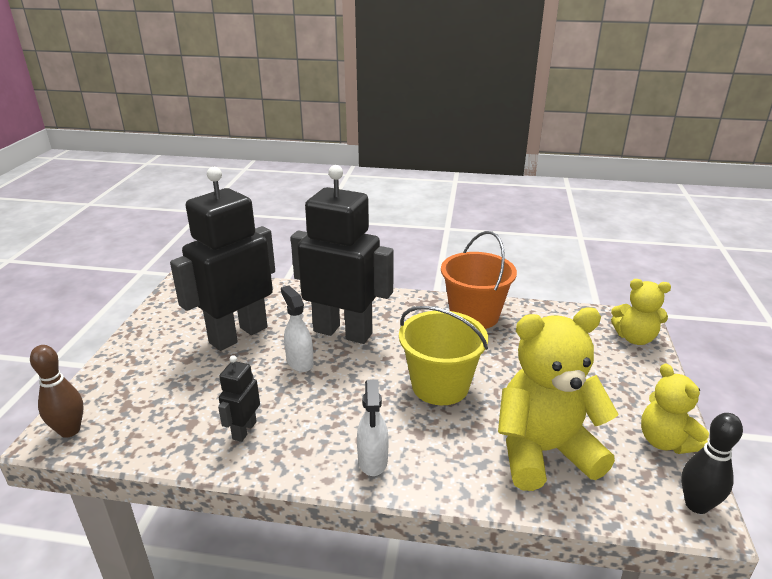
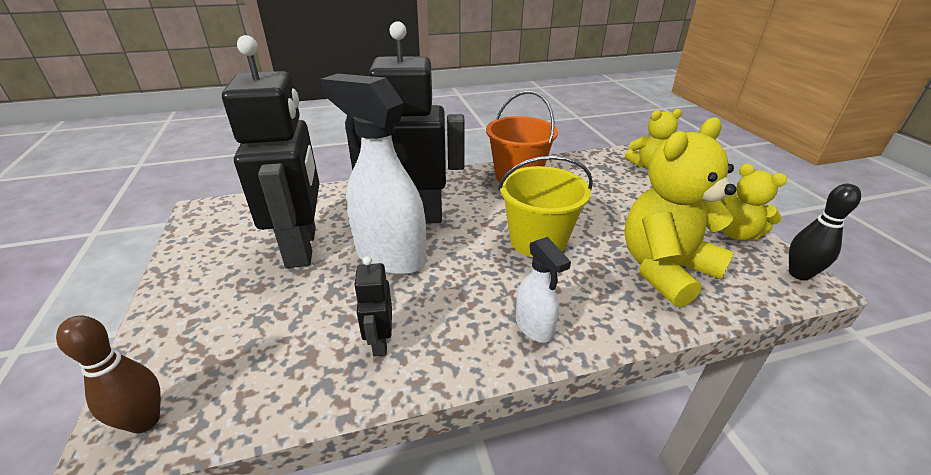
camera: 25 degrees left, 5 degrees up
(238, 335) = (302, 247): black robot -> black robot turned 150 degrees clockwise
(299, 362) = (389, 256): white spray bottle -> white spray bottle, size x2.00

